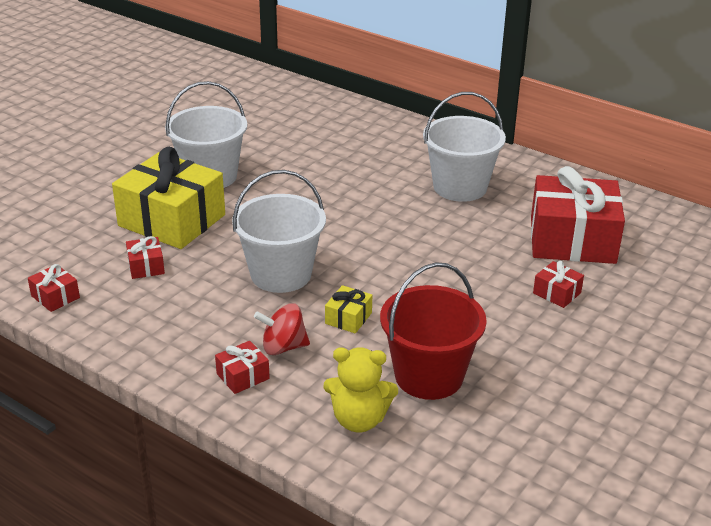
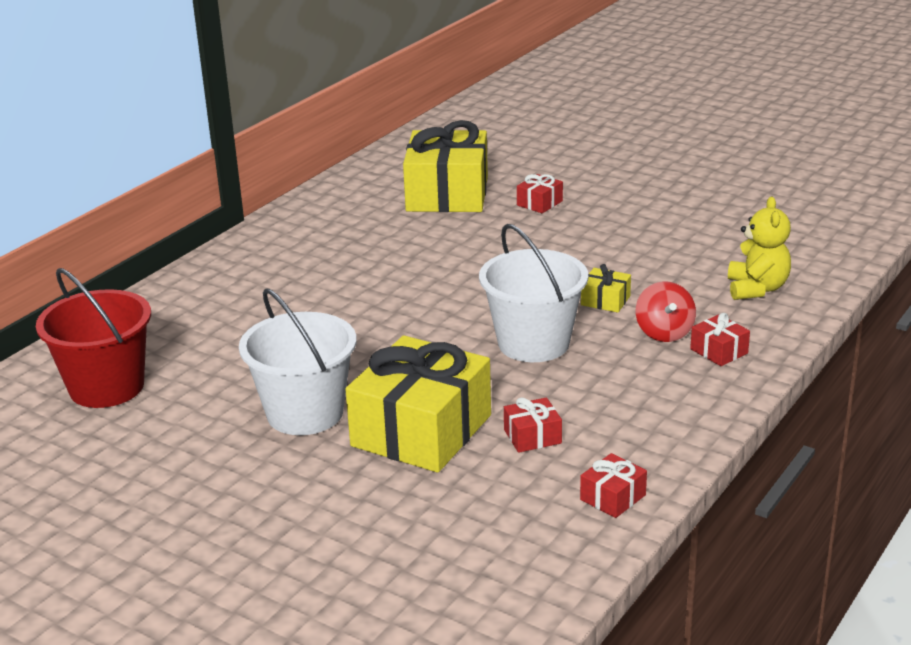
camera: 90 degrees left, 5 degrees down
(429, 376) = (683, 259): red bucket -> red bucket (107, 387)
(460, 187) = (342, 247): white bucket -> none
(572, 240) = (447, 194): red gift -> yellow gift

